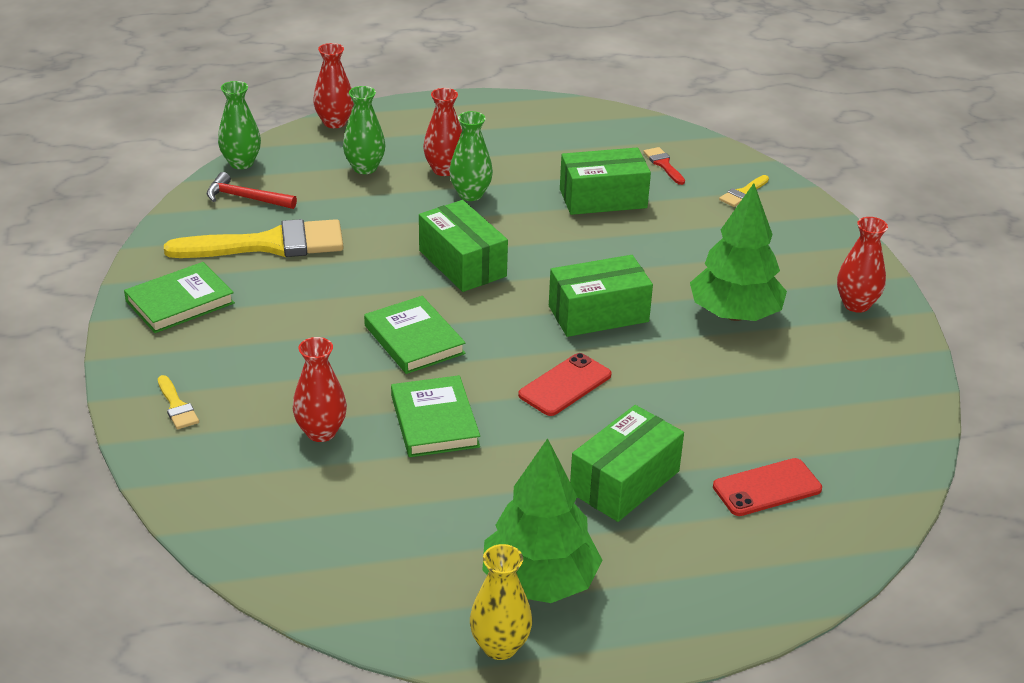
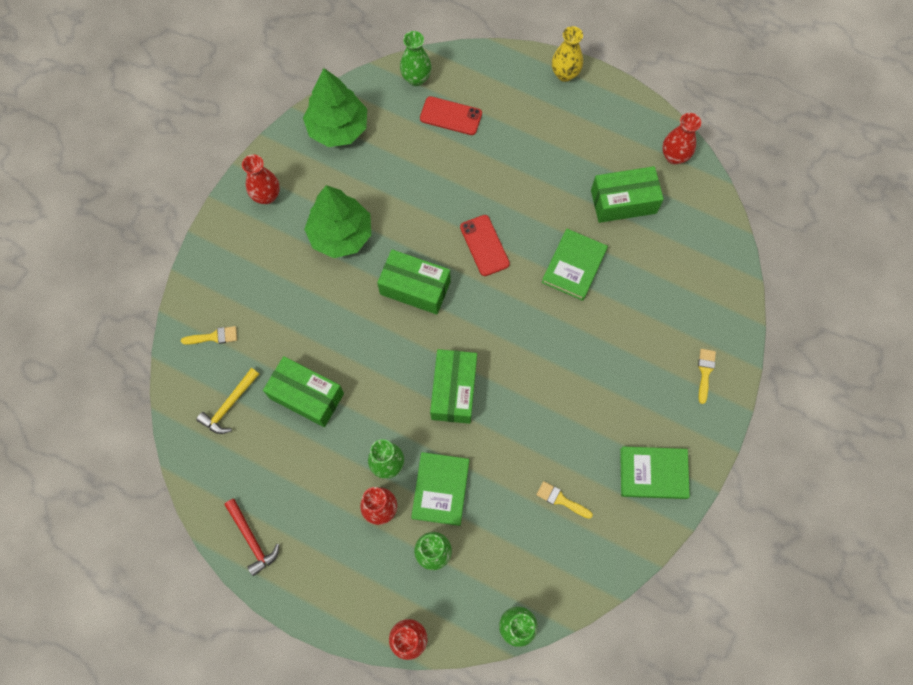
camera: 140 degrees left, 35 degrees up
(246, 198) = (542, 572): red hammer -> red hammer (252, 539)
(269, 244) = (561, 499): yellow brush -> yellow brush, size x0.42
(321, 432) = (639, 298): red vase -> red vase (674, 156)
(414, 339) = (536, 338): green book -> green book (440, 489)
(500, 646) = (645, 116): yellow vase -> yellow vase (565, 74)
(539, 582) = (602, 136): green tree -> green tree (338, 128)
(565, 385) = (484, 245): red phone -> red phone turned 75 degrees clockwise
(624, 482) = (513, 163): green box -> green box (623, 201)
(663, 164) = (229, 405): red brush -> yellow hammer
(865, 504) = (416, 78): none -> green vase

